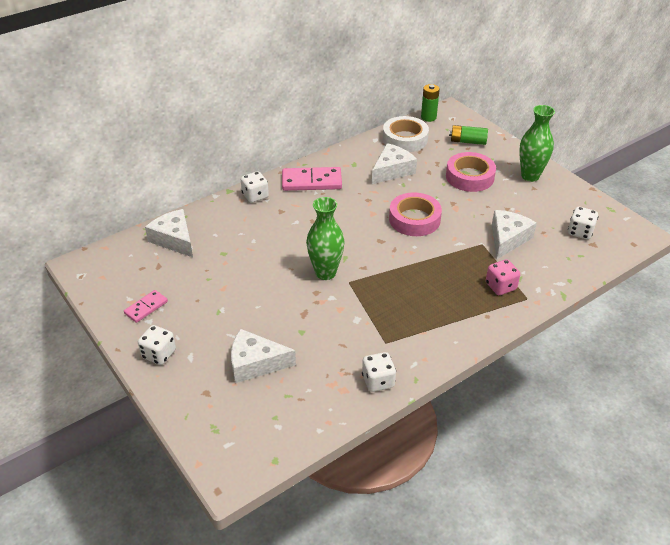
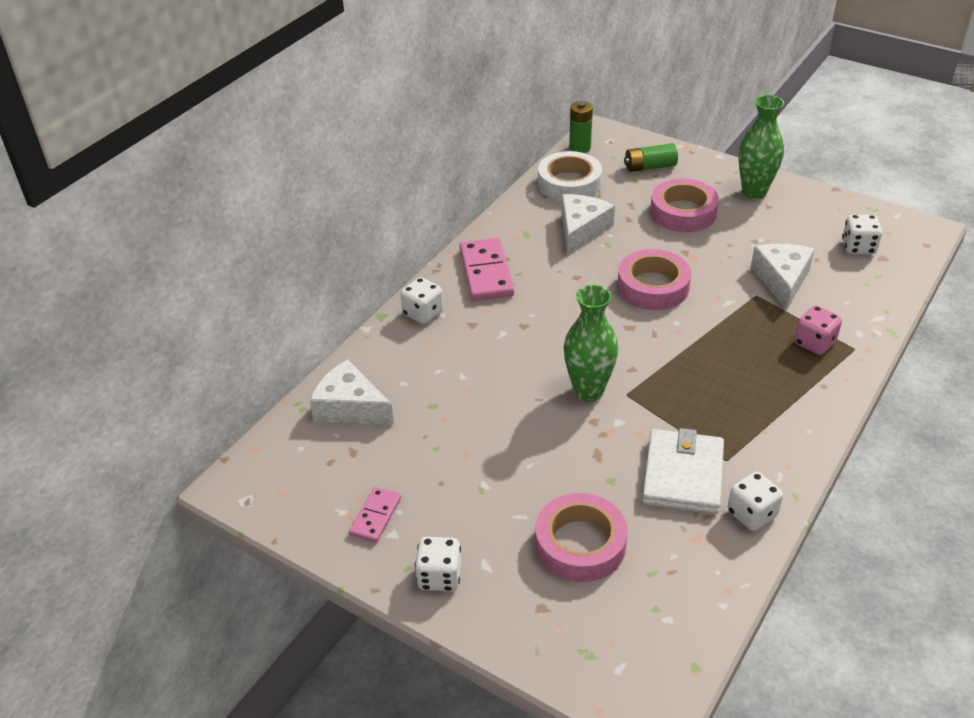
camera: 20 degrees left, 0 degrees up
(255, 363) = (580, 544): white cheese -> pink tape
(311, 182) = (486, 272): pink domino -> pink domino turned 75 degrees counterclockwise
(350, 342) = (683, 475): none -> white wallet

